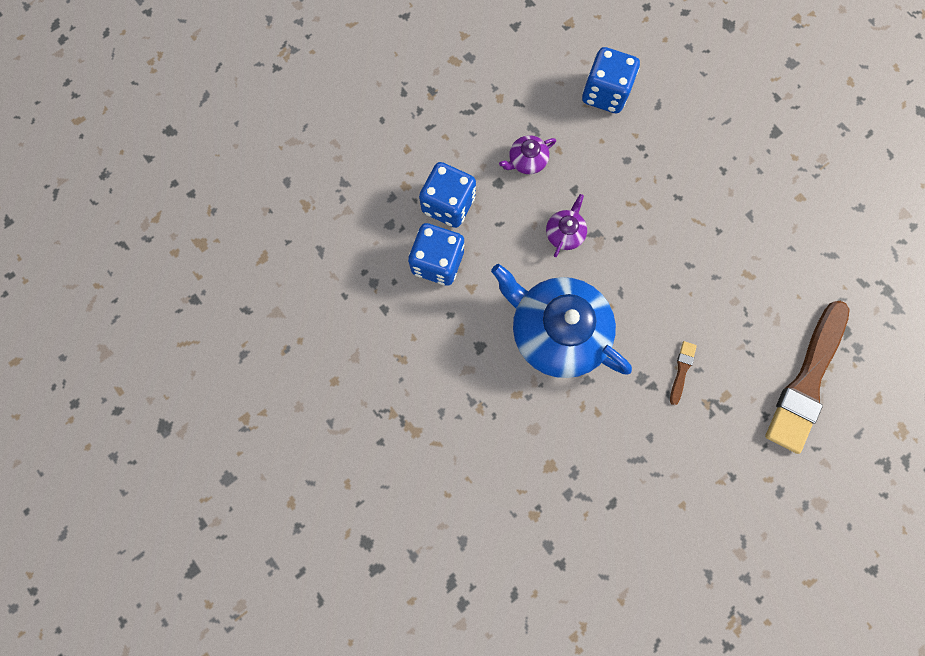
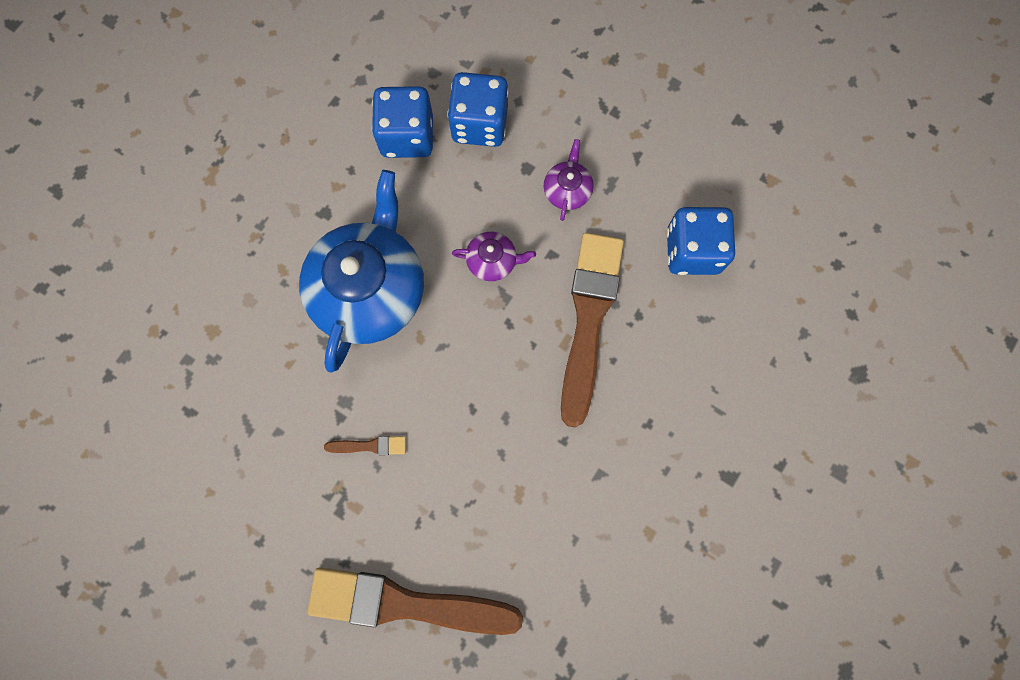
camera: 70 degrees right, 0 degrees up
(527, 160) = (567, 190): purple teapot -> purple teapot turned 60 degrees clockwise
(633, 181) = (589, 319): none -> brown brush

